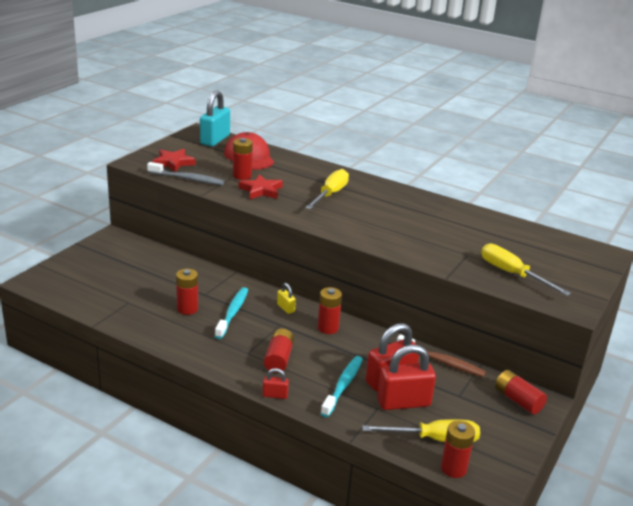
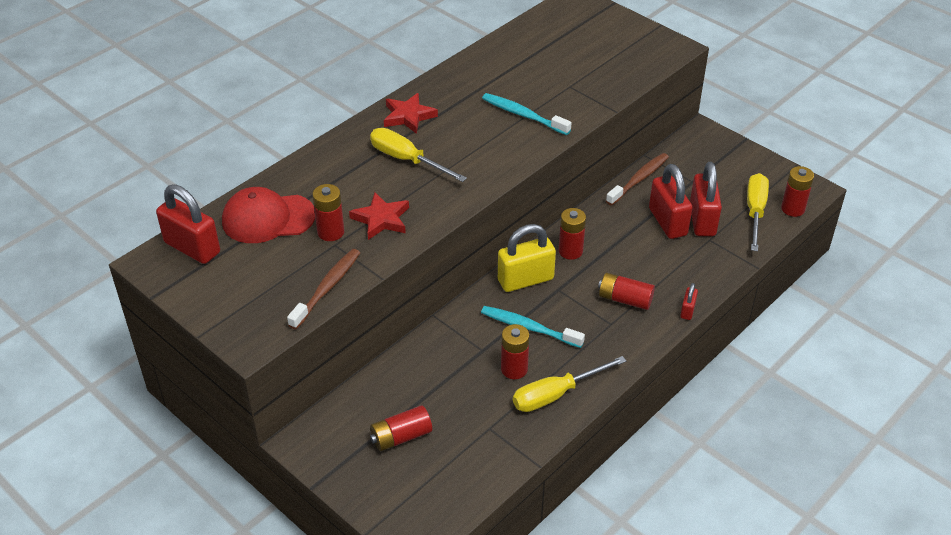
camera: 75 degrees left, 15 degrees up
(173, 162) = (265, 300): red star -> red star (408, 116)
(187, 179) = (327, 288): grey toothbrush -> brown toothbrush
(215, 140) = (192, 248): turquoise padlock -> red padlock
(285, 308) = (525, 280): yellow padlock -> yellow padlock, size x2.11
(343, 386) = (674, 257): turquoise toothbrush -> turquoise toothbrush (523, 115)
(512, 274) = (612, 67): yellow screwdriver -> yellow screwdriver (556, 394)
(518, 400) = (701, 146): red battery -> red battery (401, 437)

